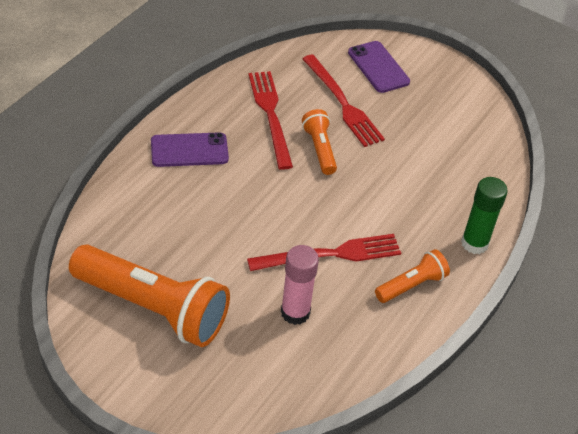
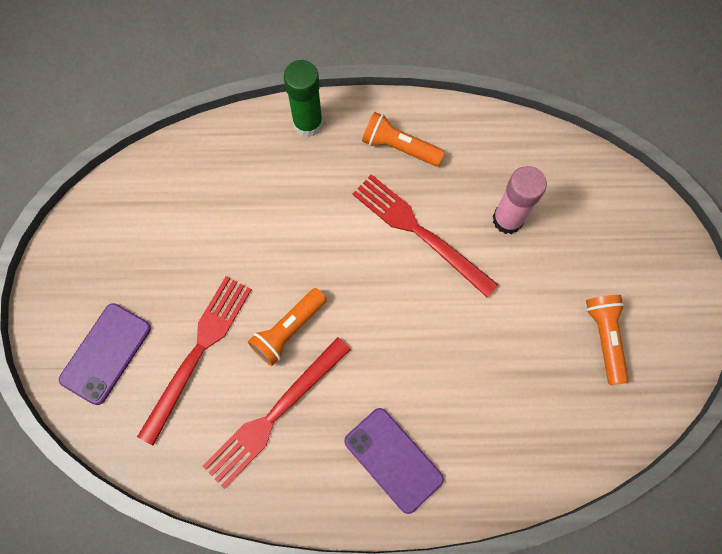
camera: 120 degrees left, 25 degrees up
(153, 308) = (604, 337): orange flashlight -> orange flashlight, size x0.49

